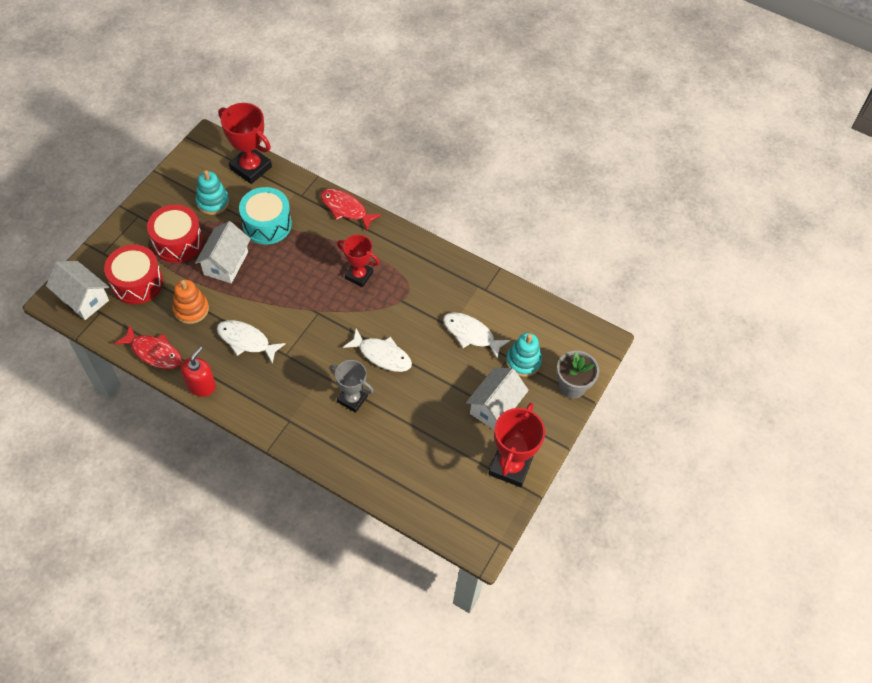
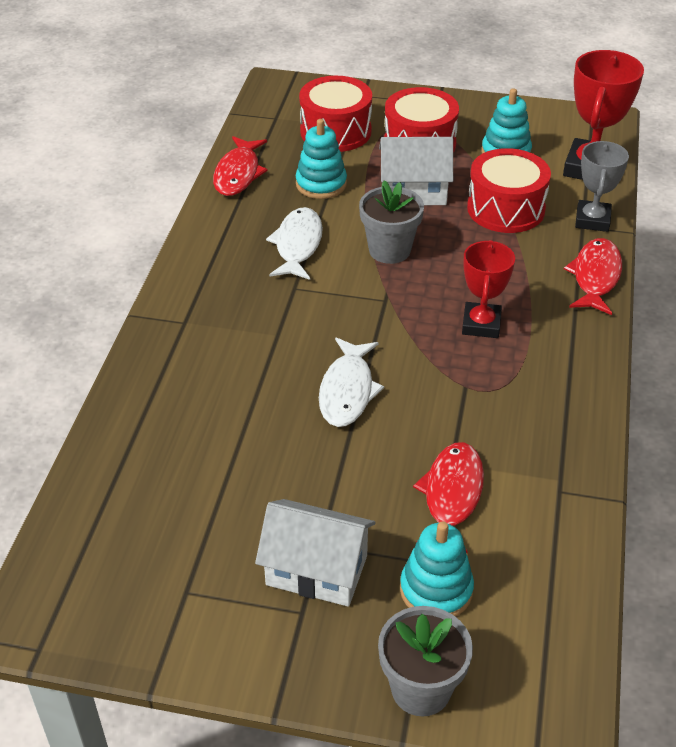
camera: 75 degrees right, 15 degrees down
(83, 298) = (288, 101): white house -> none
(191, 309) = (321, 184): orange stacking toy -> turquoise stacking toy
(201, 385) = (206, 226): red soap dispenser -> none
(267, 224) = (506, 209): turquoise drum -> red drum
(275, 295) = (389, 250): none -> grey flower pot
(352, 399) = (250, 378): grey trophy -> grey trophy (592, 220)
(471, 334) = (451, 495): white fish -> red fish
(510, 466) = (200, 626): red trophy -> none

